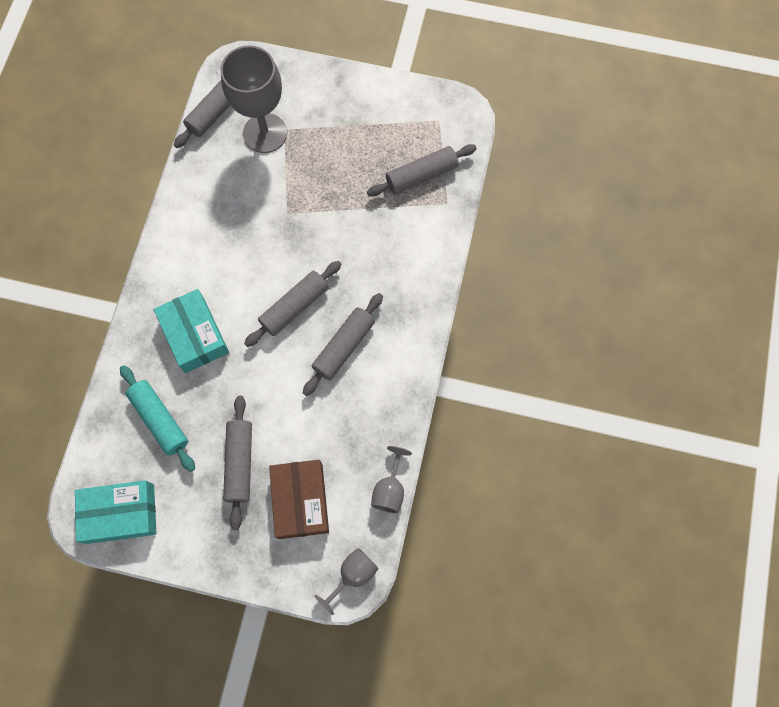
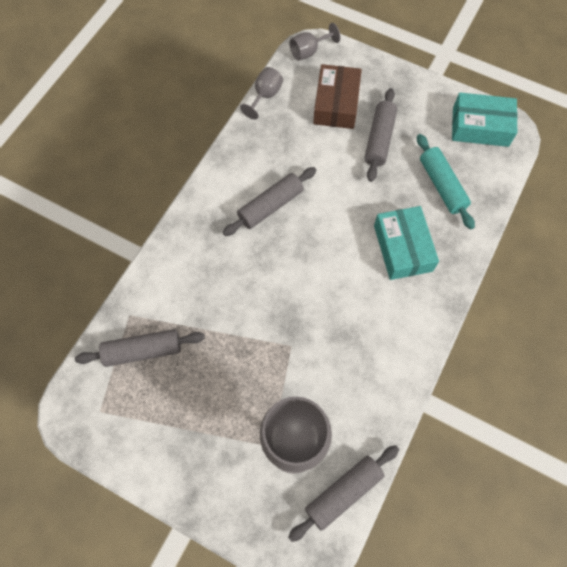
camera: 165 degrees left, 5 degrees down
(294, 307) = (305, 250): grey rolling pin -> none

